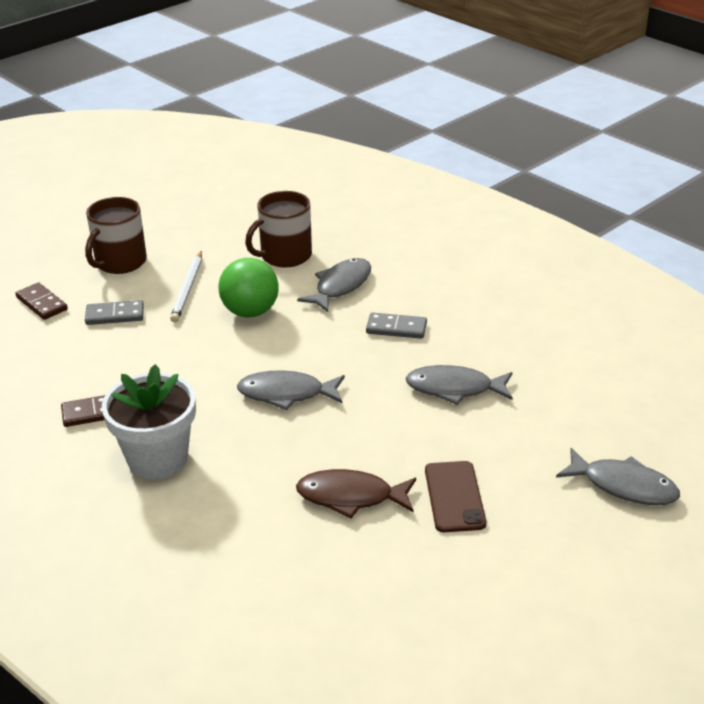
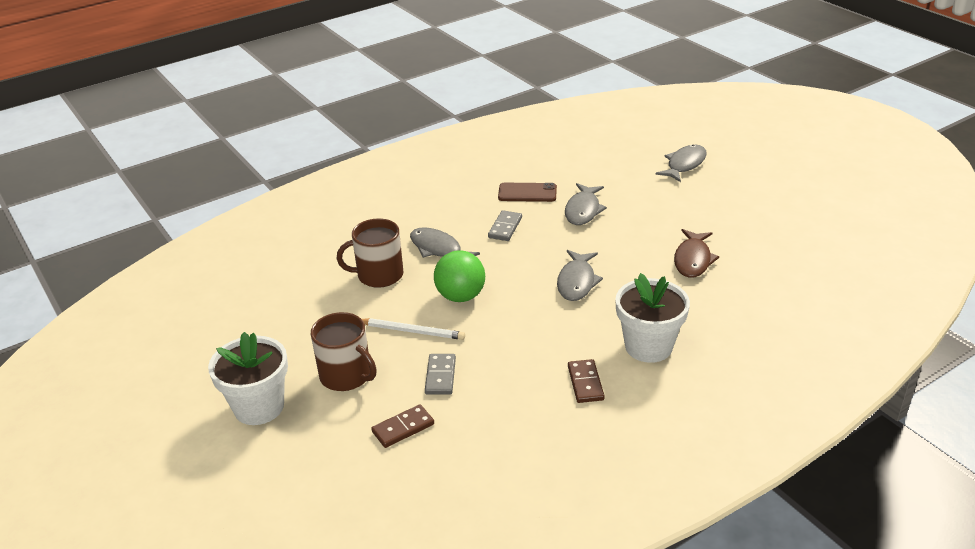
camera: 80 degrees left, 0 degrees up
(81, 226) = (259, 407): none -> white flower pot
(285, 255) = (379, 275): brown mug -> brown mug turned 105 degrees clockwise
(454, 497) = (693, 221): brown phone -> brown phone (527, 193)

